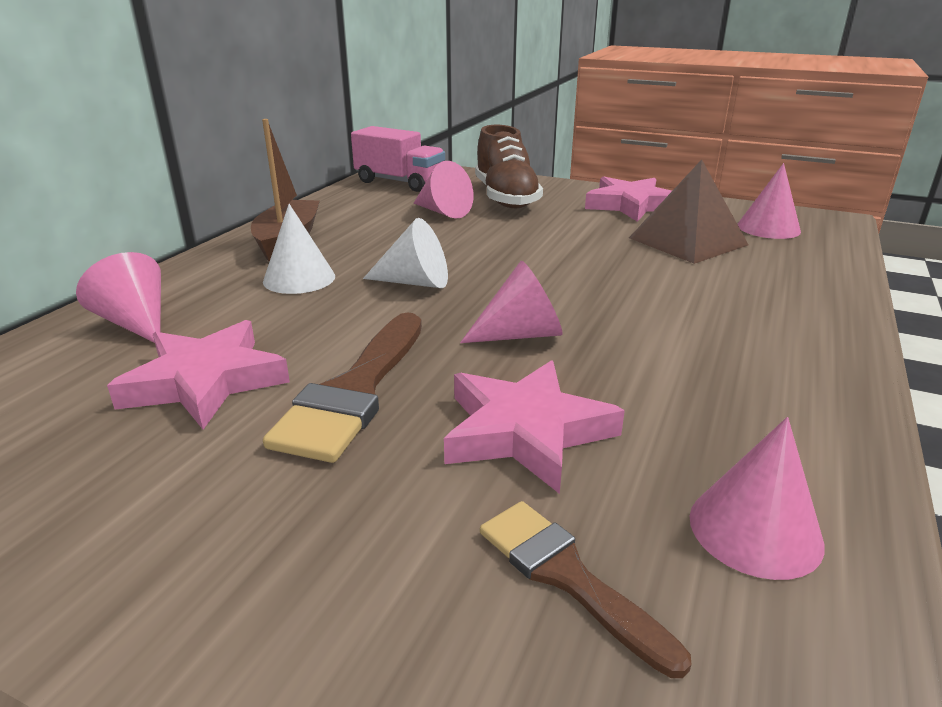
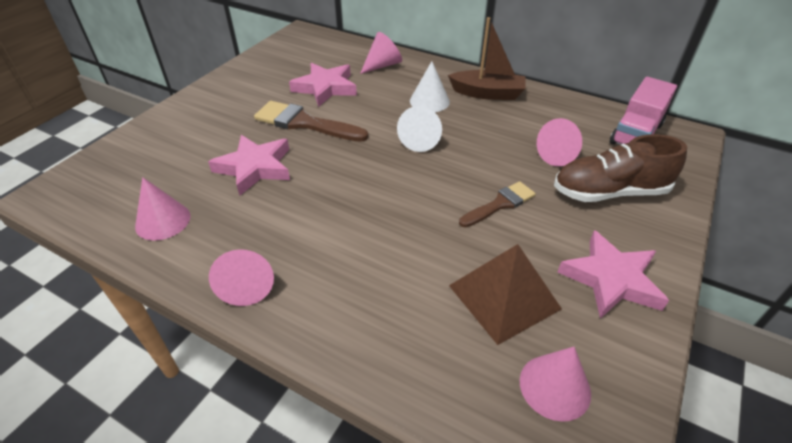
camera: 95 degrees right, 15 degrees up
(520, 334) = (344, 175): pink cone -> pink cone (247, 284)
(566, 576) = (172, 168): brown brush -> brown brush (500, 204)

